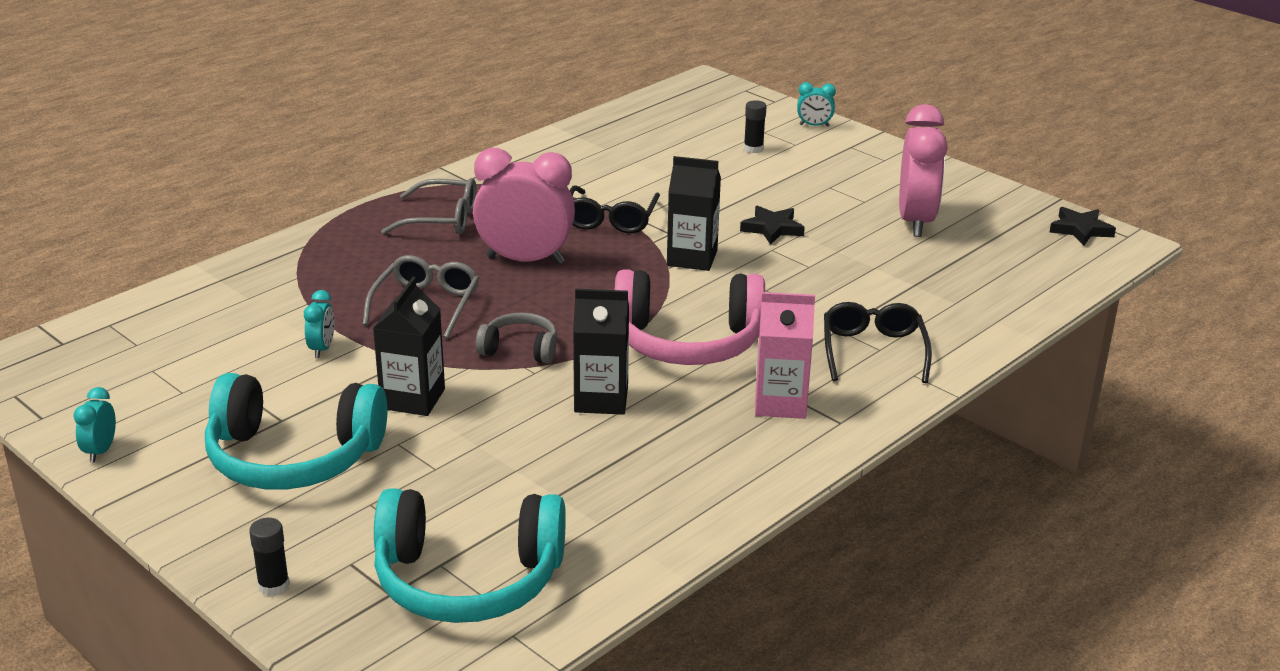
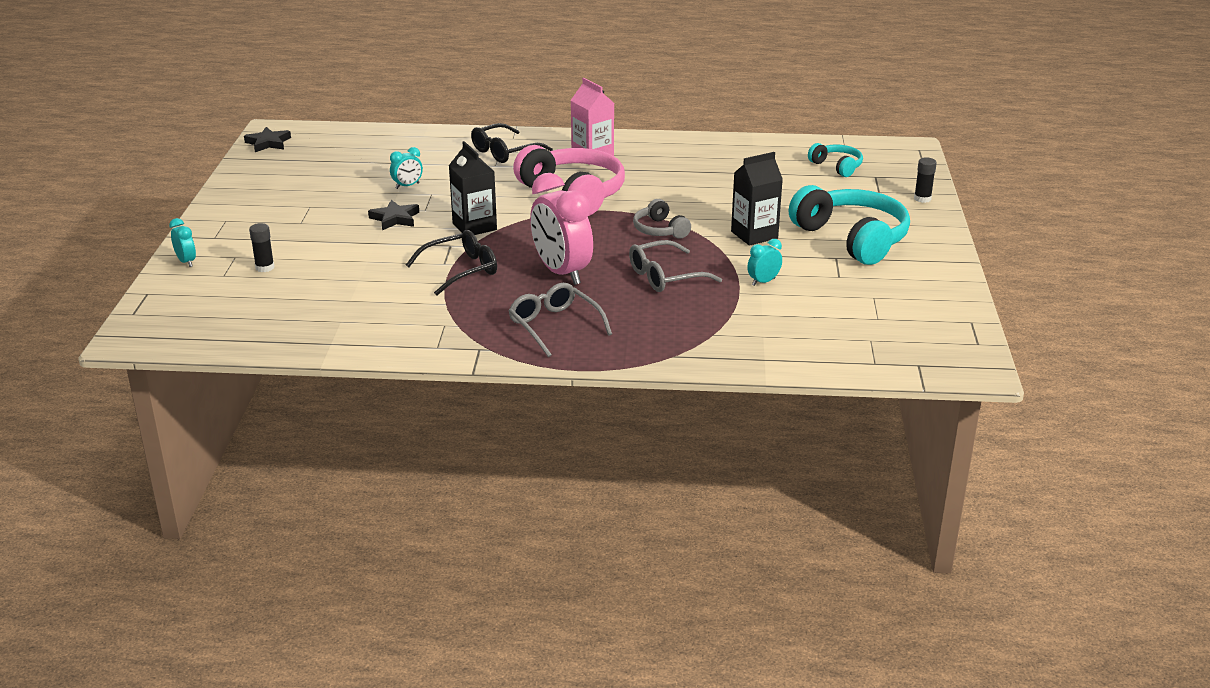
camera: 130 degrees left, 0 degrees up
(100, 451) = (951, 287): turquoise clock -> turquoise clock (407, 186)
(468, 579) = (837, 166): turquoise headphones -> turquoise headphones, size x0.50
(601, 399) = (665, 193): black carton -> none
(915, 221) = (321, 184): pink clock -> none

